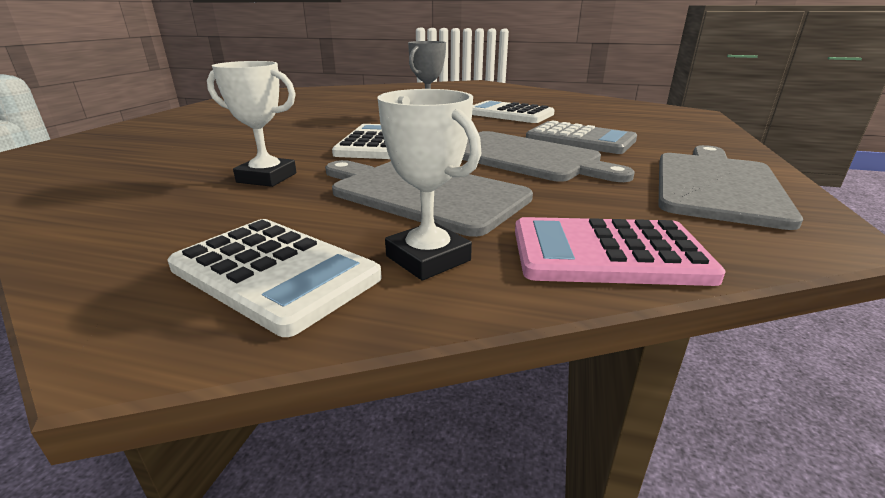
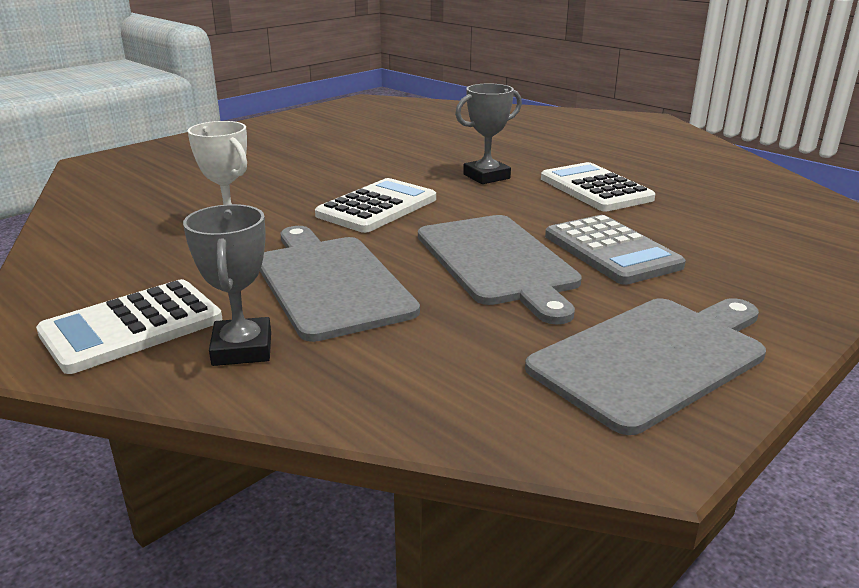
camera: 30 degrees right, 0 degrees up
(274, 273) = (132, 327): white calculator -> white calculator turned 75 degrees clockwise
(428, 258) = (242, 349): white trophy -> grey trophy
(607, 253) = (385, 392): pink calculator -> none

